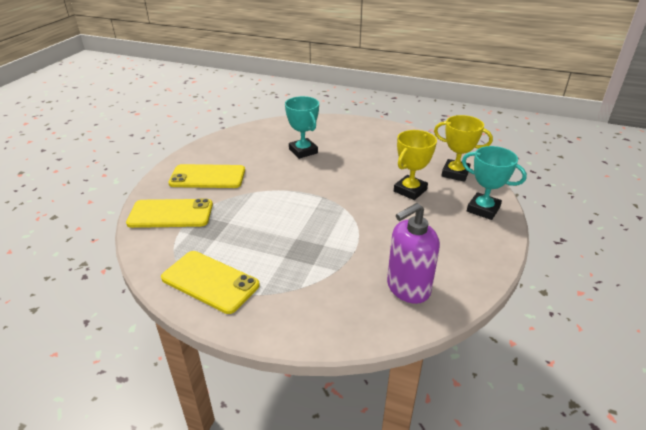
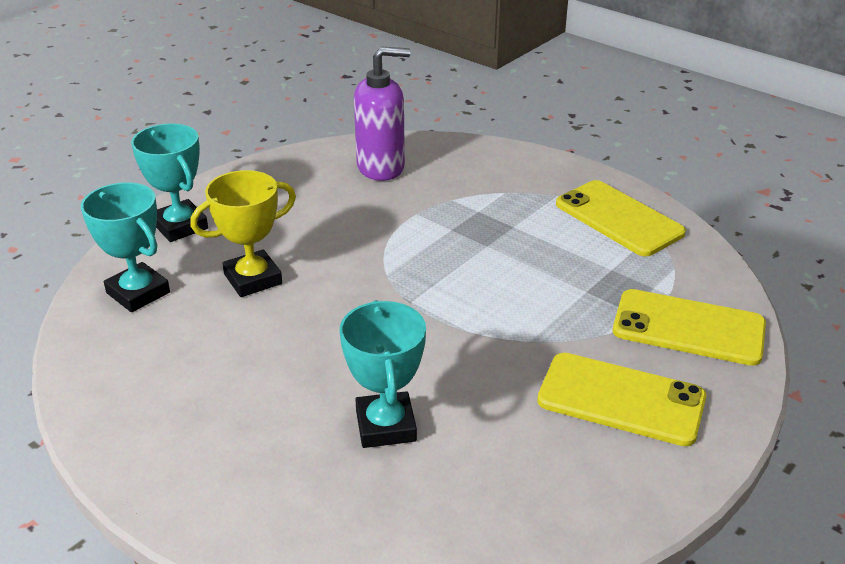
camera: 160 degrees left, 0 degrees up
(455, 173) = (138, 293): yellow trophy -> turquoise trophy

